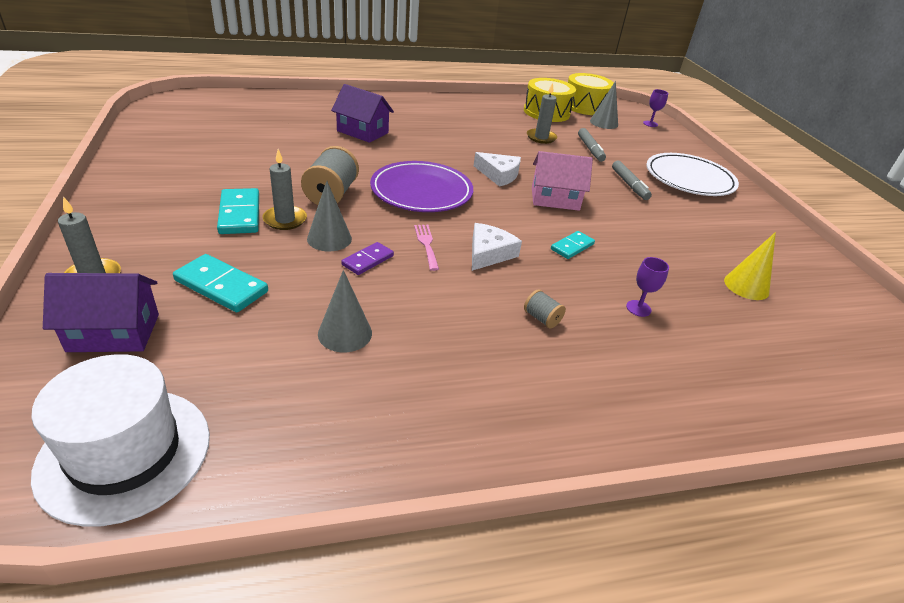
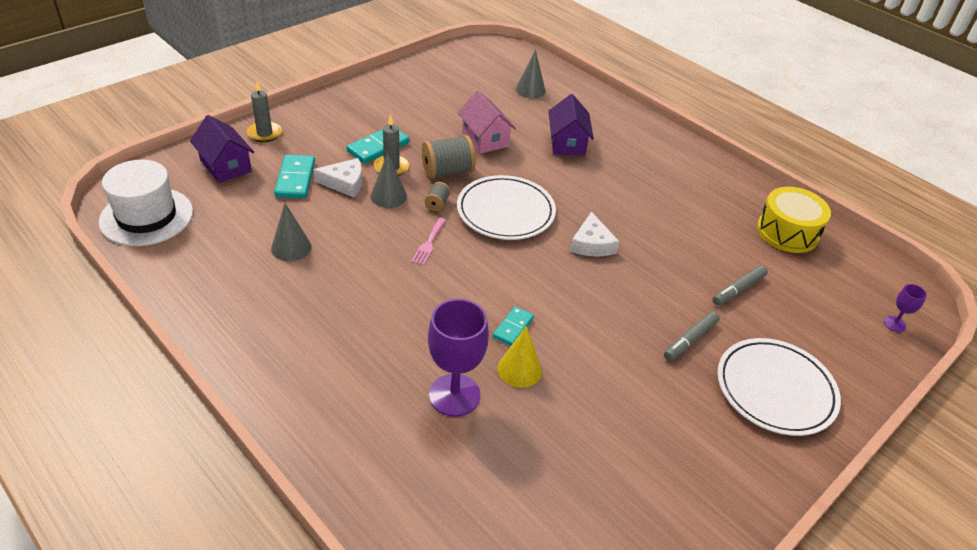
camera: 60 degrees right, 5 degrees up
(368, 260) = (379, 224): purple domino -> none
(421, 191) = (505, 211): purple plate -> white plate
(426, 244) = (429, 243): pink fork -> pink fork turned 150 degrees clockwise
(488, 253) = (450, 280): white cheese -> white cheese (344, 183)
(541, 137) = (714, 247): grey candle -> none
(541, 318) = (387, 337): grey spool -> grey spool (437, 204)
(555, 199) = (590, 293): pink house -> pink house (485, 139)
(572, 247) = (513, 328): turquoise domino -> turquoise domino turned 75 degrees counterclockwise
(585, 106) = (856, 256): yellow drum -> none
(604, 123) = (830, 283): grey cone -> grey cone (530, 90)
(638, 308) = (454, 395): purple goblet -> purple goblet, size x2.12
(746, 286) = (572, 475): yellow cone -> yellow cone (519, 369)

